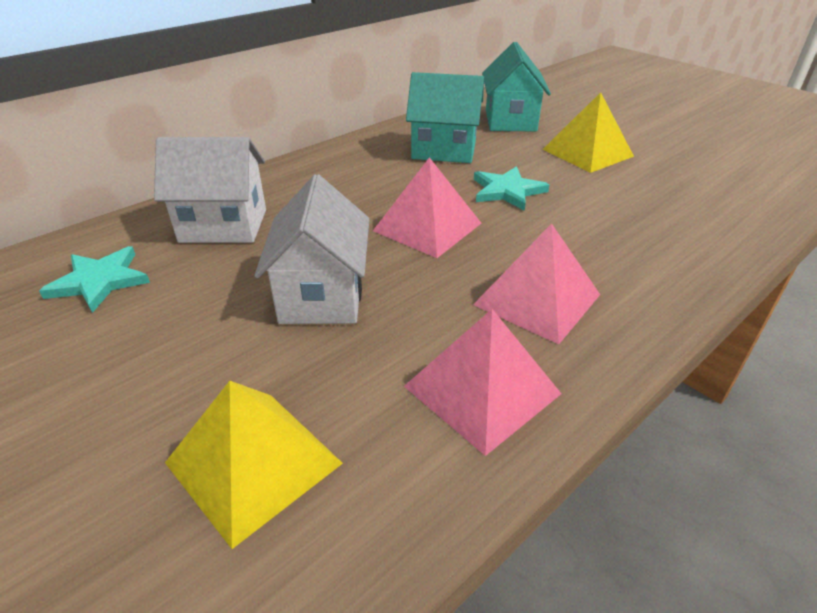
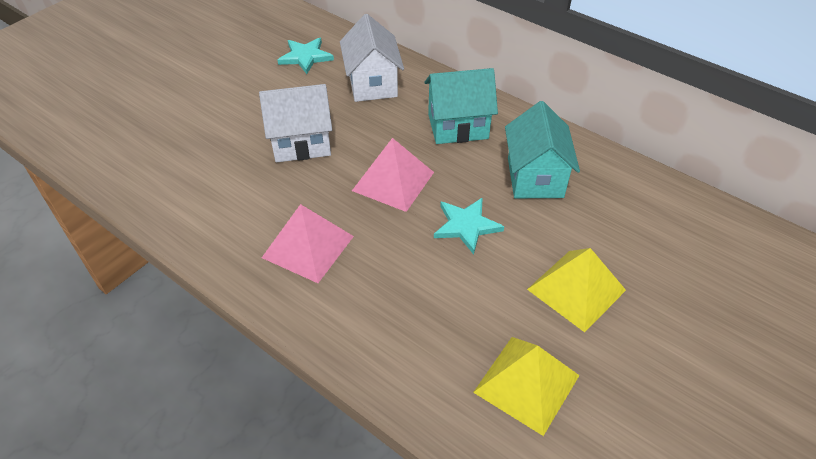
camera: 80 degrees right, 10 degrees up
(253, 463) = (176, 147): yellow pyramid -> yellow pyramid (526, 383)
(482, 390) = (221, 222): pink pyramid -> none
(510, 121) = (635, 223): turquoise house -> turquoise house (458, 126)

